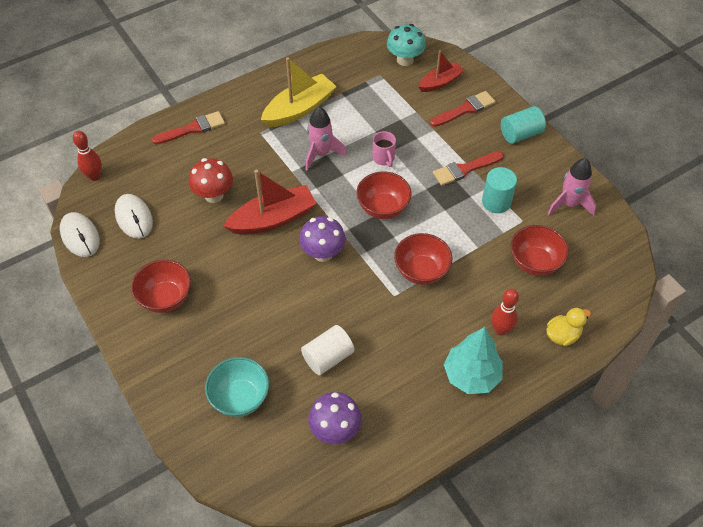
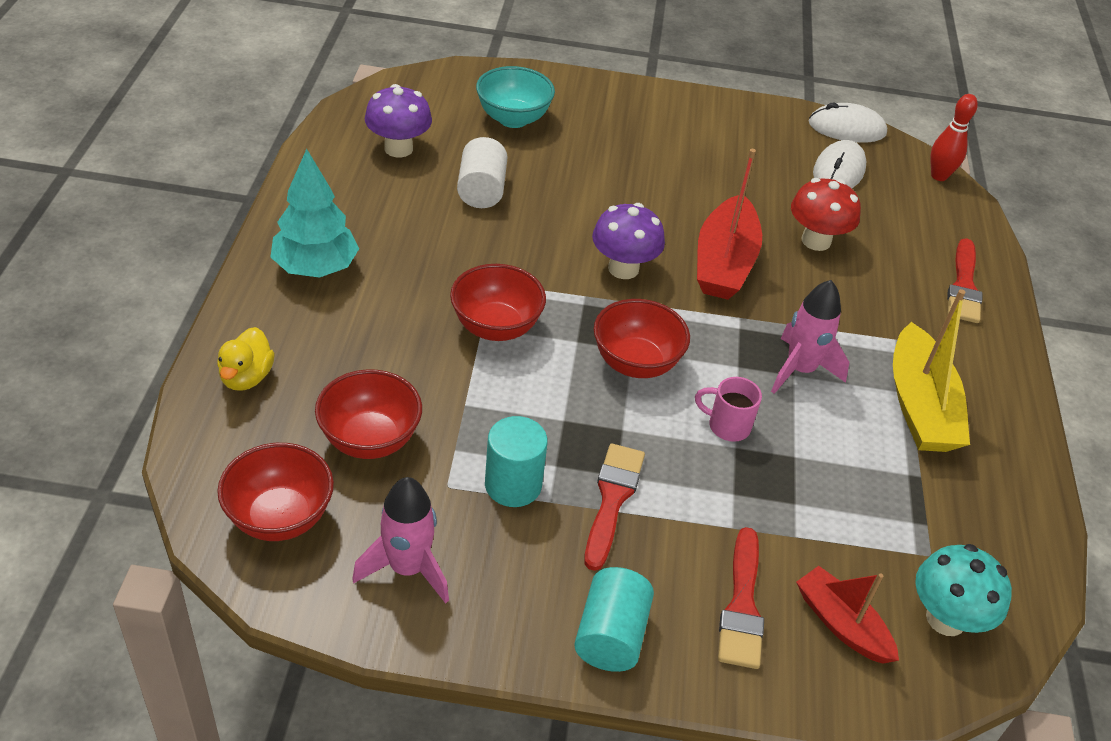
camera: 125 degrees right, 10 degrees down
(134, 218) = (838, 171): white mouse -> white mouse turned 75 degrees counterclockwise
(165, 298) = (693, 137): red bowl -> red bowl (280, 517)
(440, 82) = (841, 624): red boat -> red boat turned 135 degrees clockwise
(500, 330) = (330, 331): red bowling pin -> none

